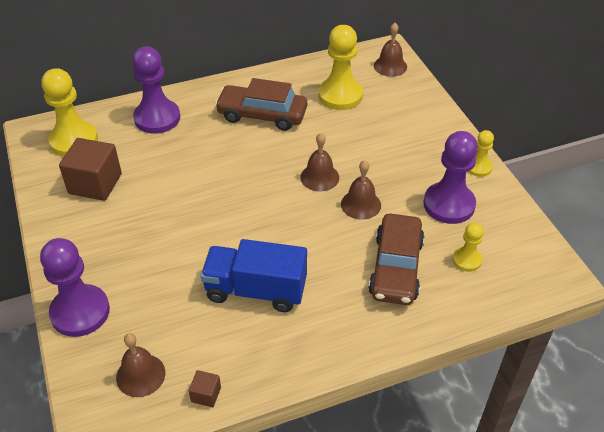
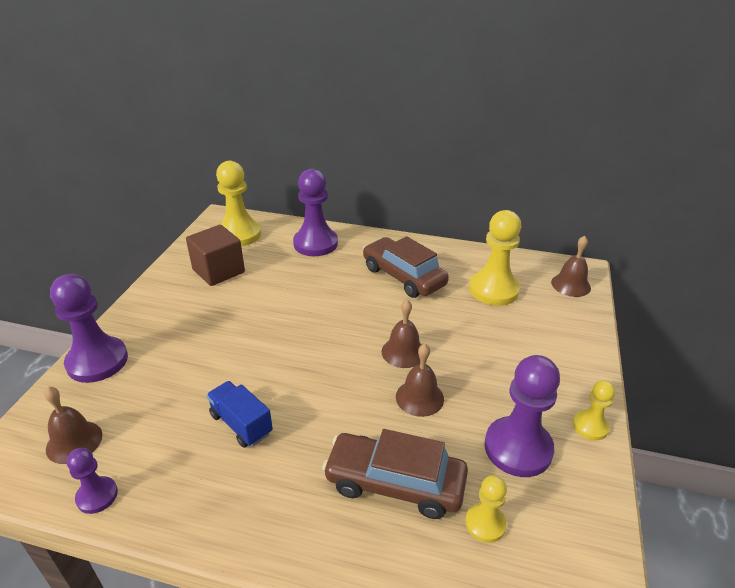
camera: 35 degrees right, 10 degrees down
(206, 394) = (97, 496): brown cube -> purple pawn
(256, 290) = (241, 424): blue truck -> blue truck, size x0.63
(396, 268) = (395, 483): brown car -> brown car turned 60 degrees clockwise

